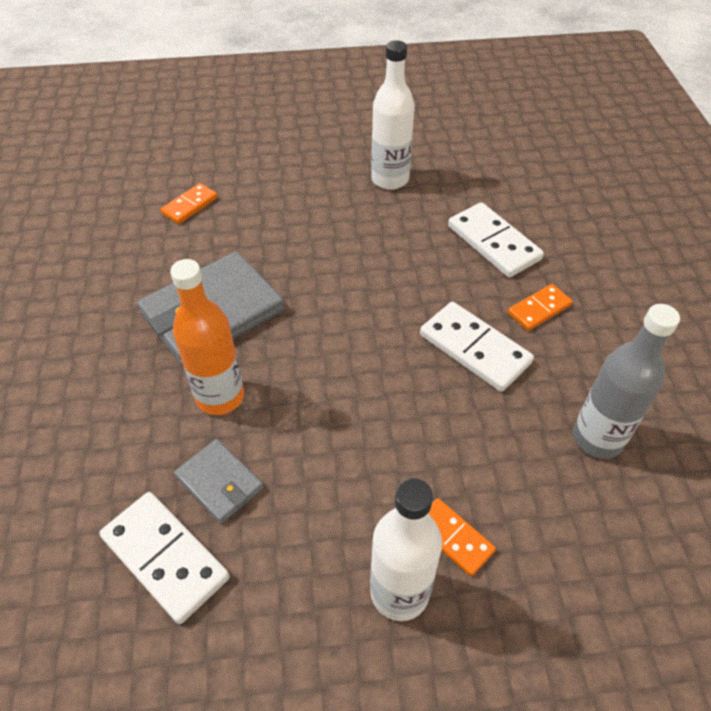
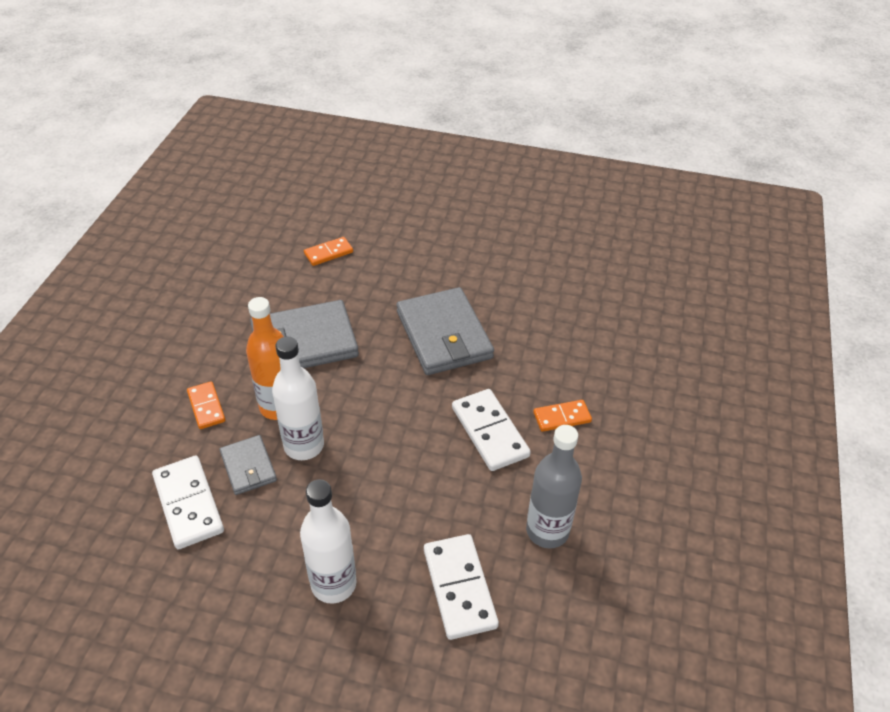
camera: 20 degrees right, 5 degrees down
(367, 259) = (444, 335): none -> grey wallet
(390, 179) = (500, 274): white bottle -> white bottle (304, 446)
(453, 538) = (392, 562): orange domino -> orange domino (206, 407)
(493, 243) = (556, 352): white domino -> white domino (459, 588)

